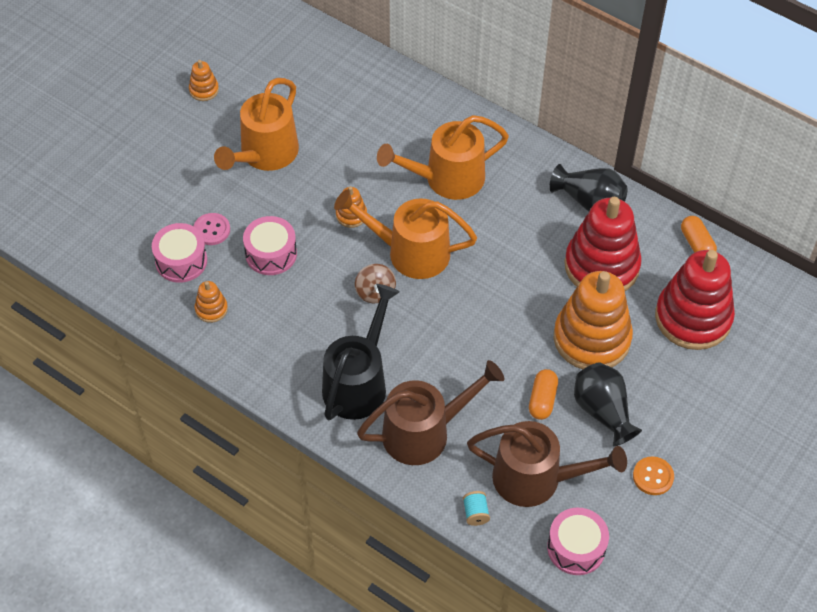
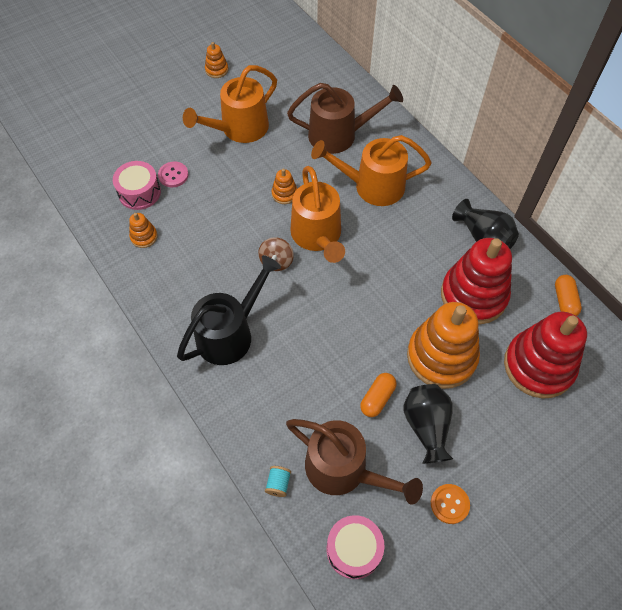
camera: 20 degrees right, 5 degrees up
(271, 254) = (209, 206): pink drum -> none
(409, 252) = (318, 236): orange watering can -> orange watering can turned 135 degrees counterclockwise
(425, 432) = (266, 394): brown watering can -> brown watering can (339, 135)

